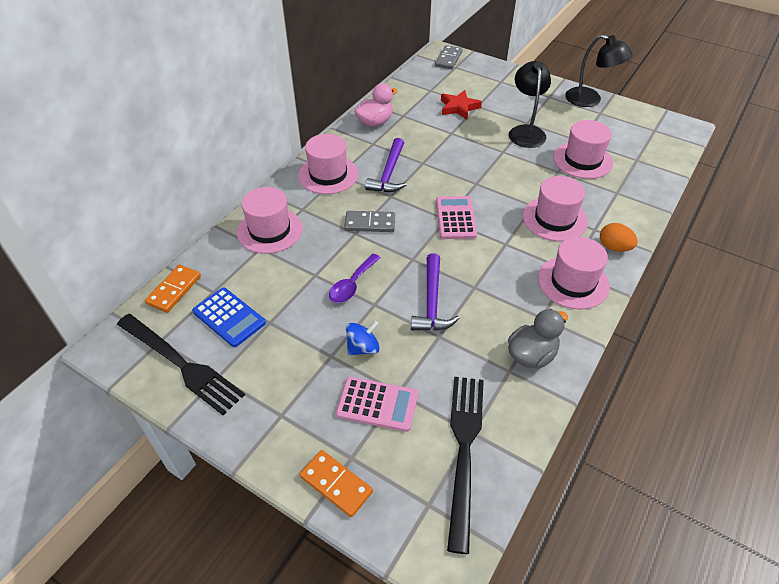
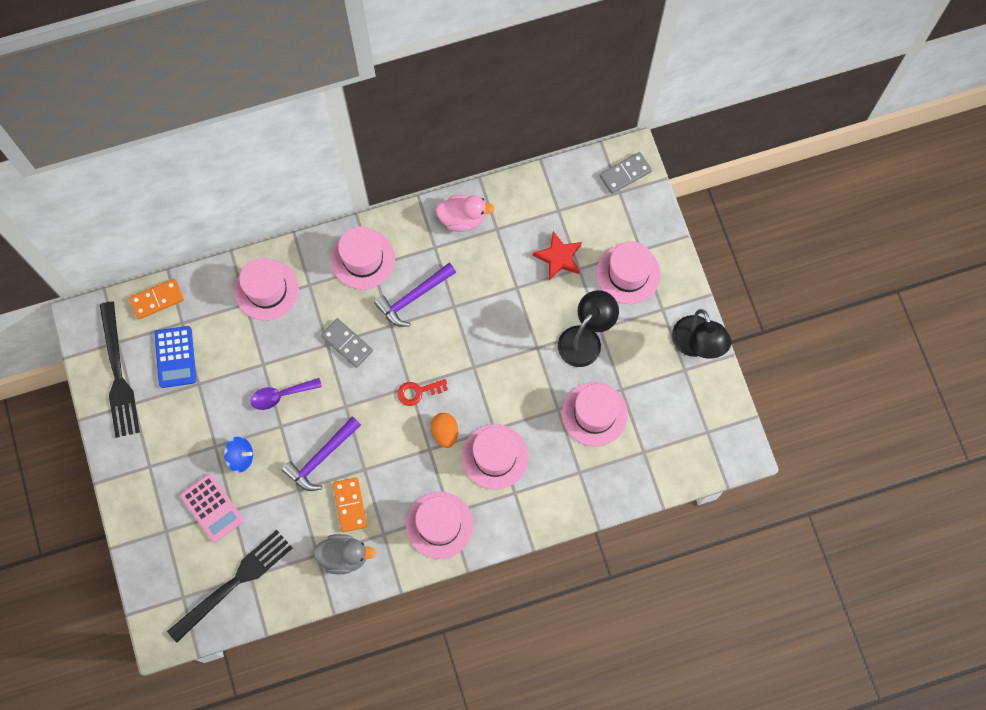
camera: 40 degrees right, 25 degrees up
(336, 484) = (143, 540): orange domino -> orange domino (350, 505)
(456, 218) = (418, 392): pink calculator -> red key
(508, 93) = (628, 273): none -> pink hat
(614, 247) = (508, 521): orange egg -> orange egg (445, 432)

